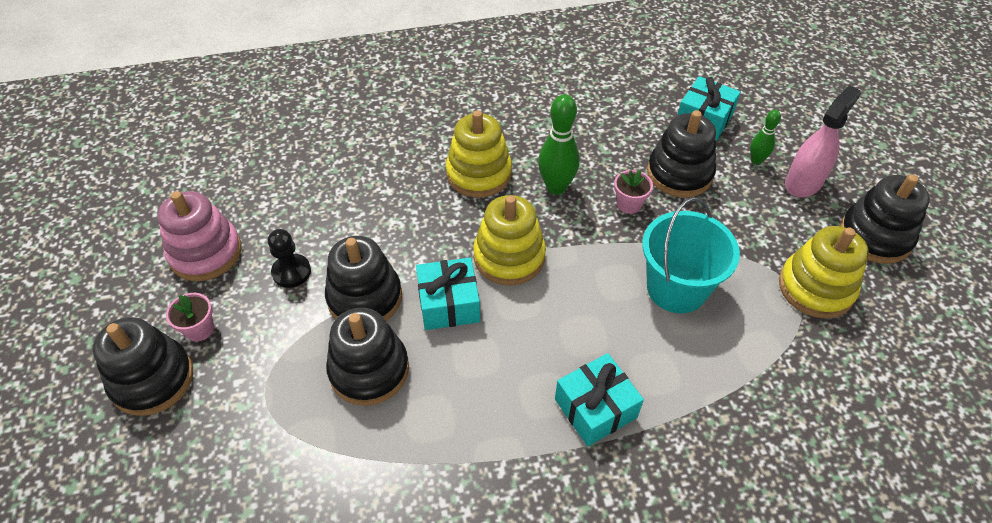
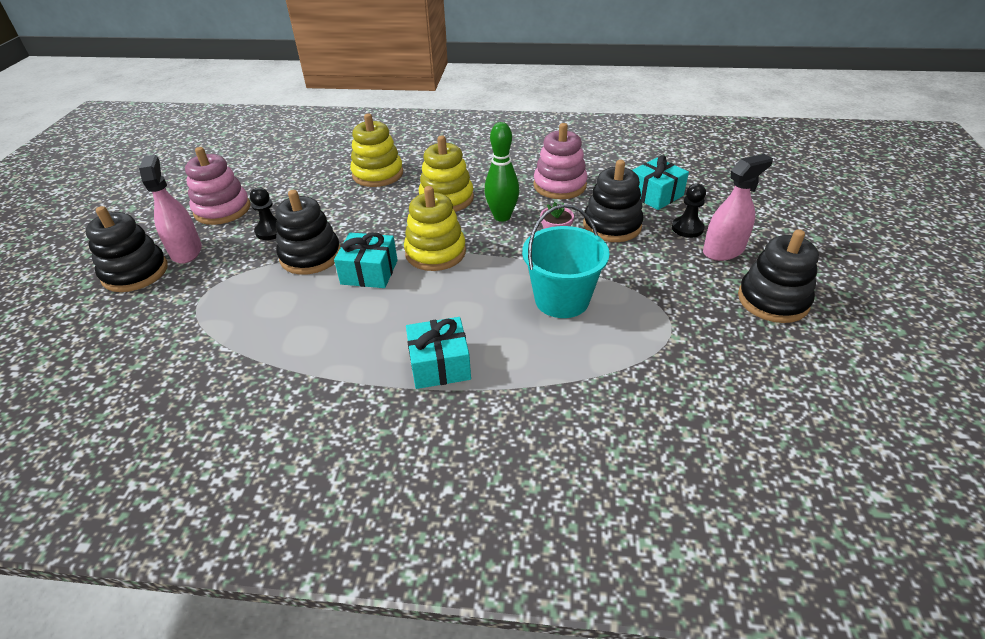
camera: 20 degrees right, 10 degrees down
(199, 329) = (186, 251): pink flower pot -> pink spray bottle
(369, 370) = (282, 300): black stacking toy -> none
(596, 127) = (559, 185): none -> pink stacking toy
(756, 160) = (687, 228): green bowling pin -> black pawn
(815, 288) = (692, 325): yellow stacking toy -> yellow stacking toy (378, 174)

